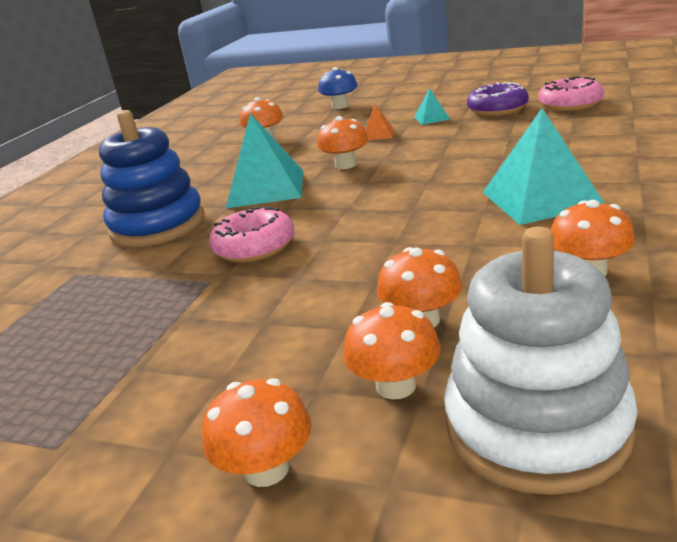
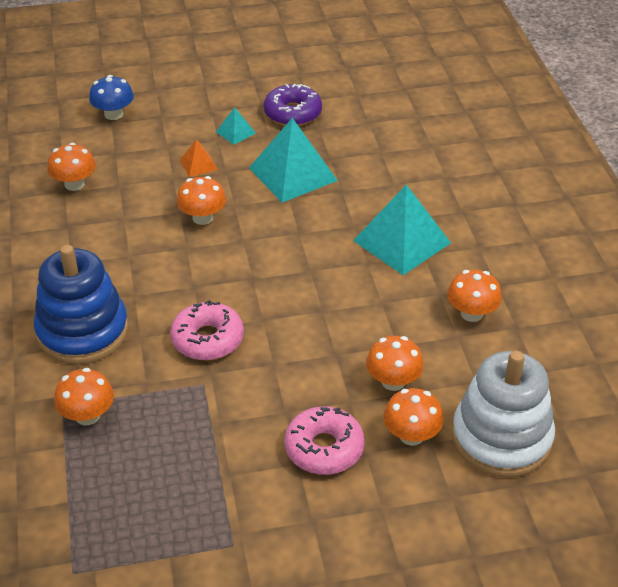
camera: 35 degrees left, 15 degrees up
(266, 188) = (148, 263): turquoise pyramid -> turquoise pyramid (293, 174)
(266, 469) = (380, 510): orange mushroom -> orange mushroom (87, 415)
(570, 104) = (356, 102): pink donut -> pink donut (324, 448)

